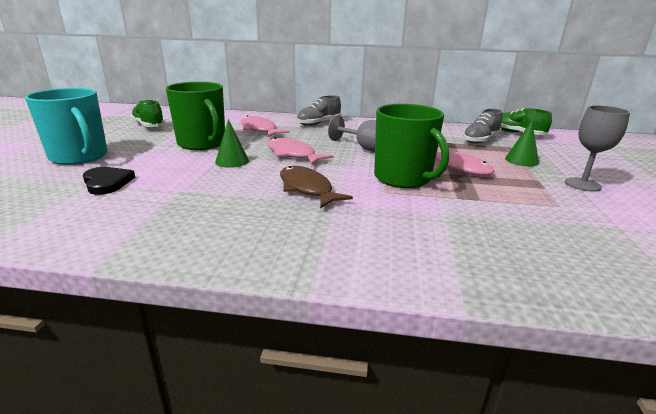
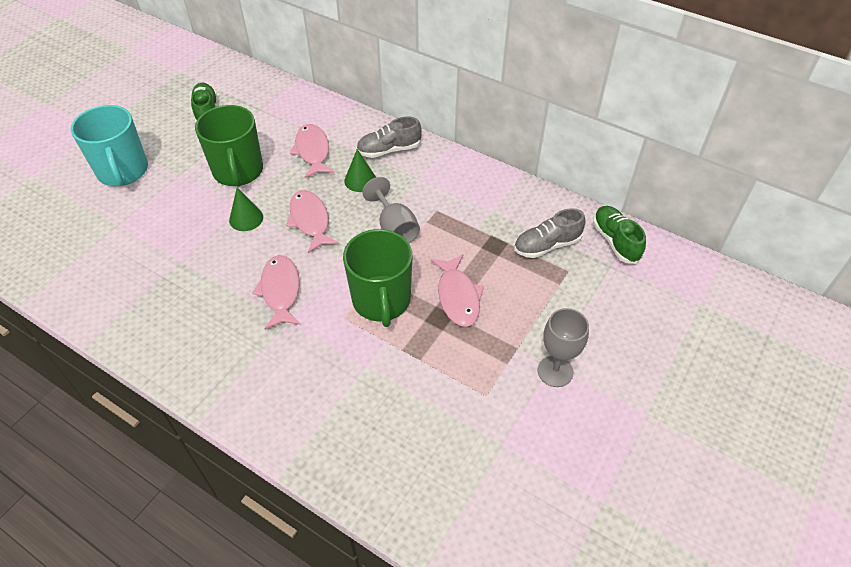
camera: 25 degrees right, 25 degrees up
(107, 182) = (129, 228): black heart -> none
(307, 189) = (280, 291): brown fish -> pink fish
(521, 160) = (544, 305): green cone -> green cone (360, 180)

